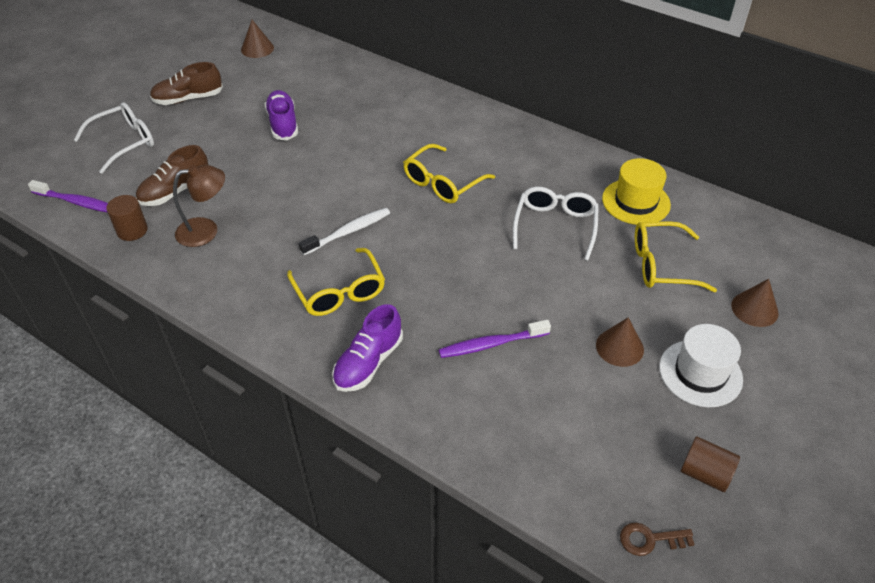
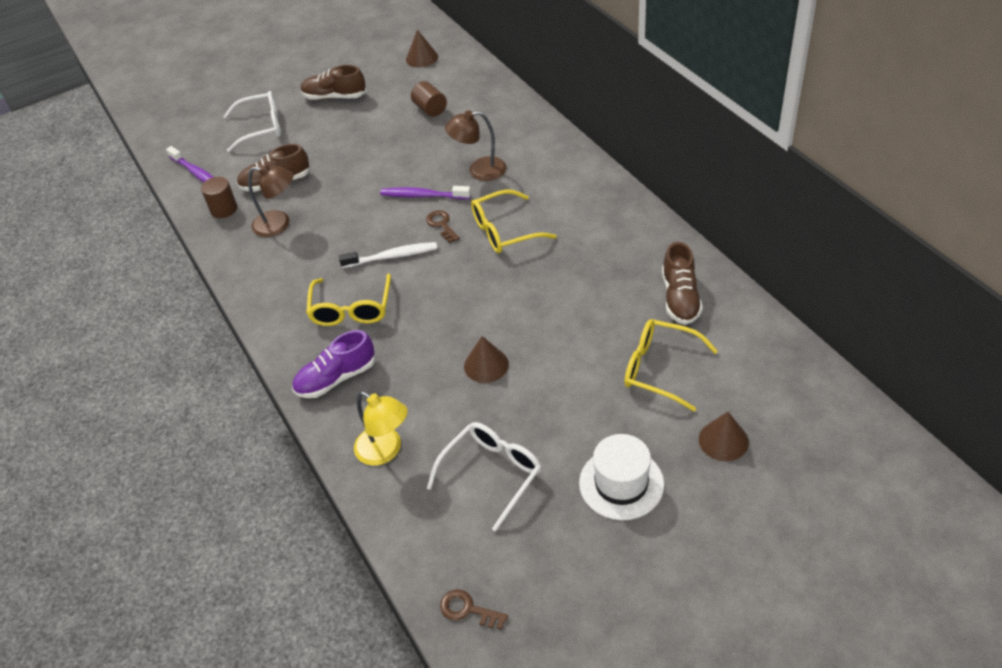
camera: 30 degrees right, 0 degrees up
(283, 124) = (399, 139): purple shoe -> none
(378, 191) = (441, 224): none -> brown key
(382, 136) = (479, 171): none -> brown lamp
(466, 417) = (385, 451): none -> yellow lamp
(491, 344) = (448, 395): purple toothbrush -> purple toothbrush (423, 196)
(555, 226) = (581, 302): white glasses -> white glasses (491, 475)
(619, 347) = (561, 434): brown cone -> brown cone (486, 365)
(636, 202) = (680, 298): yellow hat -> brown shoe
(705, 473) = (558, 574): brown cylinder -> brown cylinder (430, 109)

